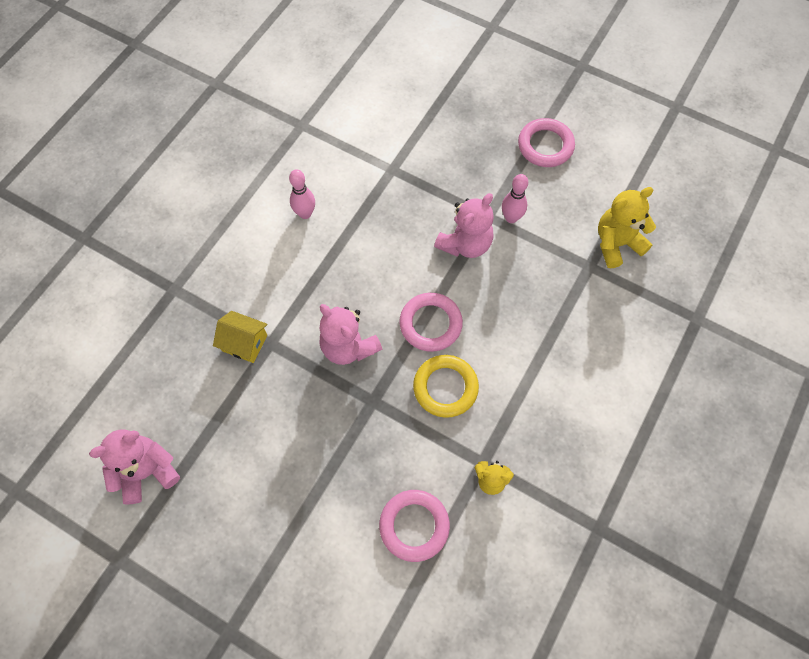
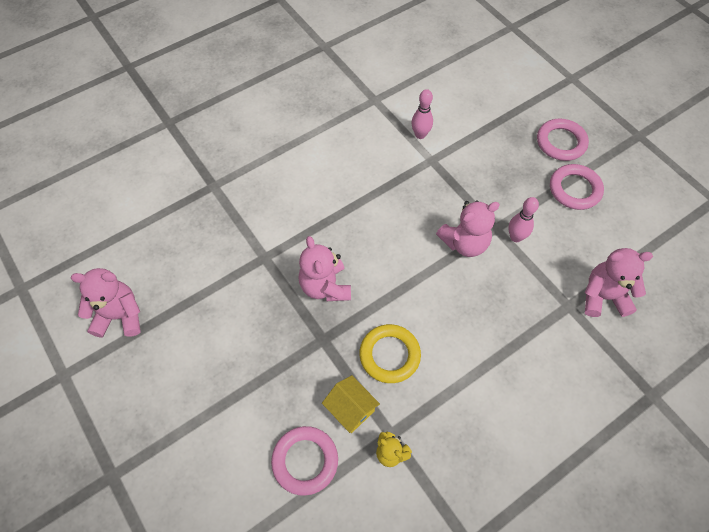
camera: 25 degrees right, 5 degrees down
(244, 343) = (245, 249): yellow house -> yellow house (351, 409)
(305, 213) = (343, 168): pink bowling pin -> pink bowling pin (420, 135)
(430, 324) = (403, 297): pink ring -> pink ring (561, 142)
(616, 244) = (603, 297): yellow teddy bear -> pink teddy bear

